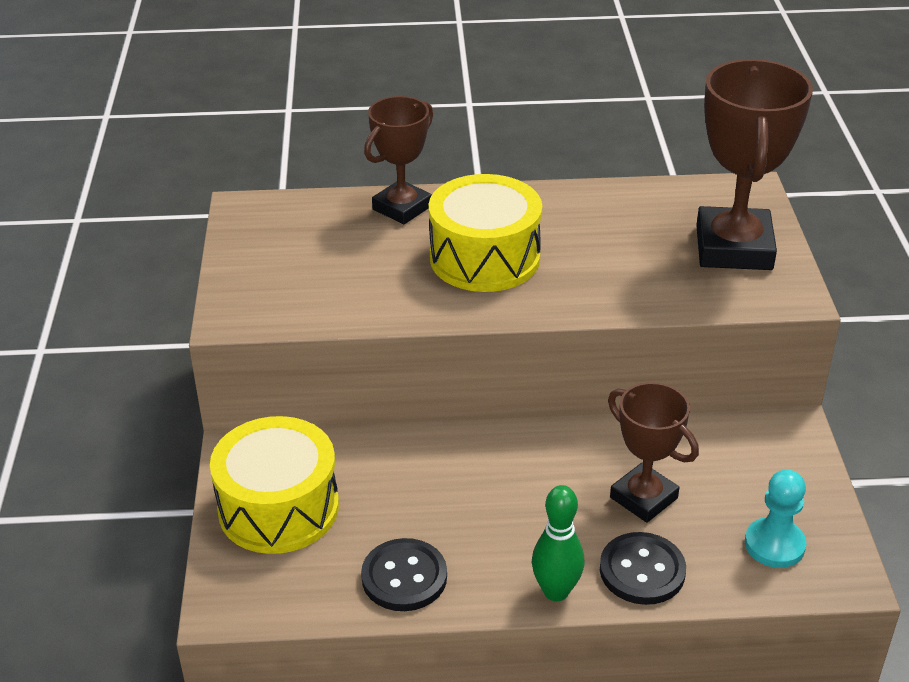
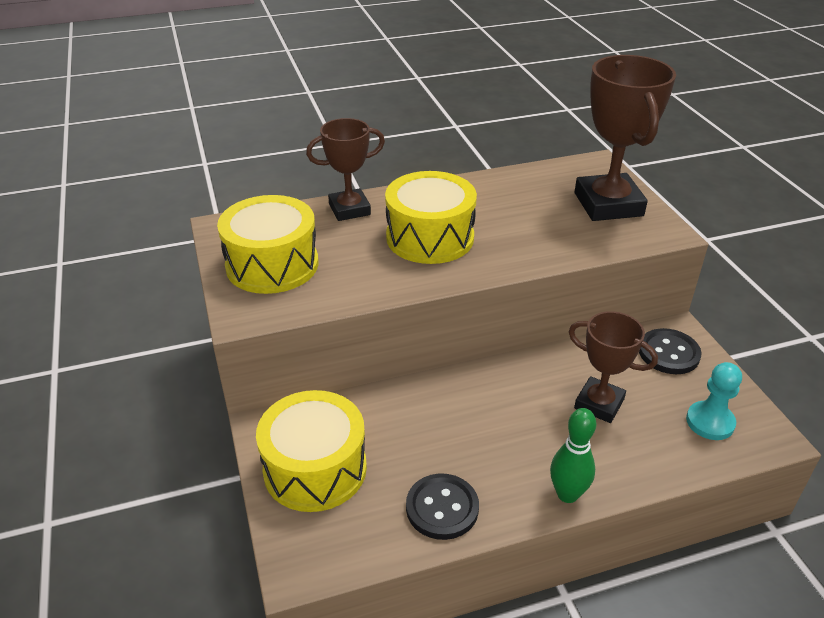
camera: 15 degrees left, 0 degrees up
(285, 263) = (272, 265): none -> yellow drum
(402, 208) = (349, 209): brown trophy -> brown trophy turned 45 degrees clockwise
(642, 571) = (624, 463): black button -> black button (668, 353)

